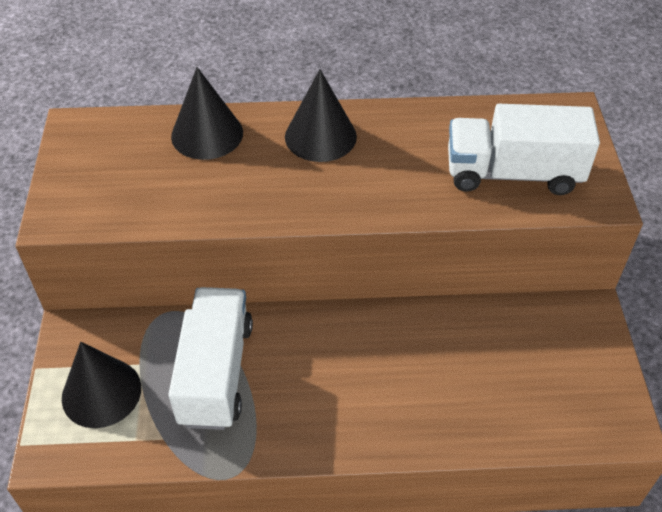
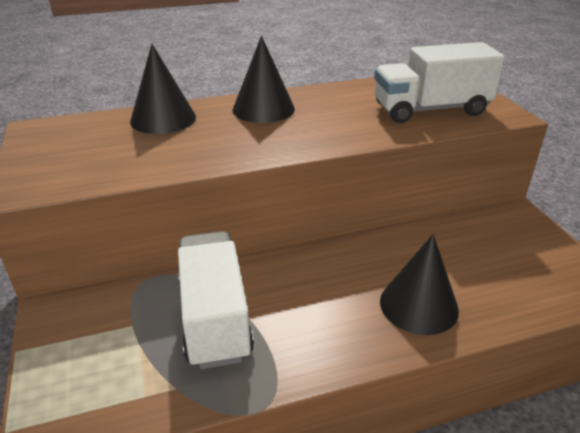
camera: 15 degrees left, 15 degrees down
(101, 392) = (96, 358): black cone -> black cone (418, 305)

